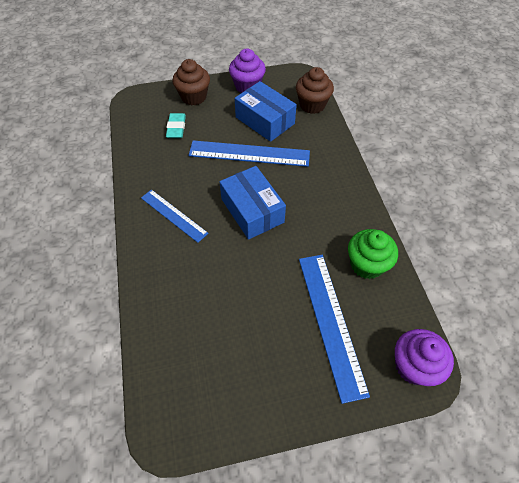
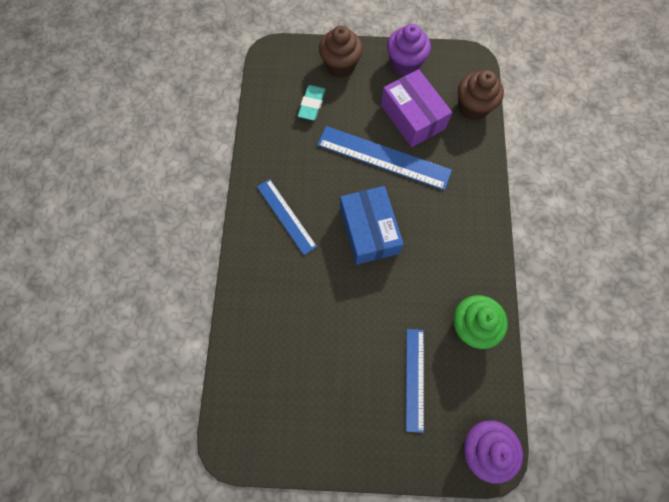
camera: 15 degrees right, 15 degrees up
(265, 120) = (412, 117): blue box -> purple box
(331, 322) = (415, 379): blue ruler -> blue ruler, size x0.63

